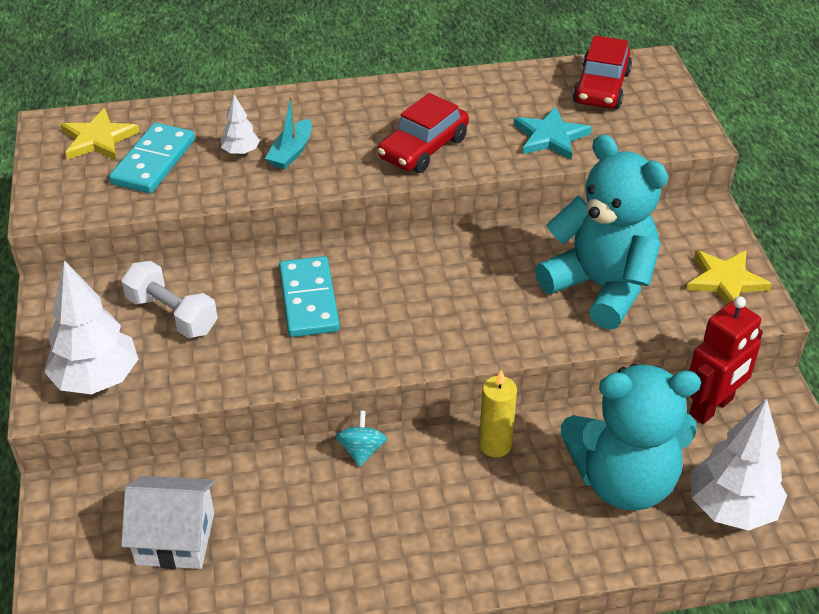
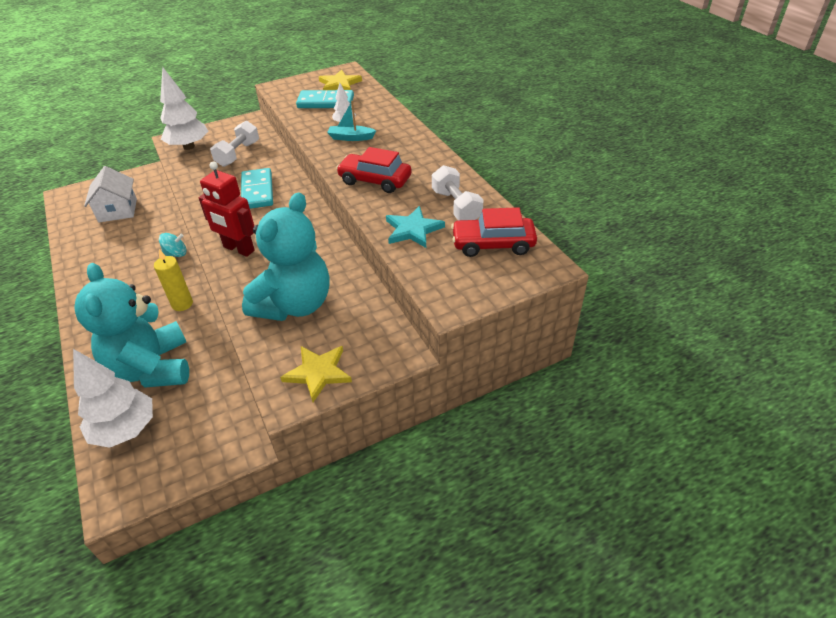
camera: 75 degrees right, 0 degrees up
(308, 300) = (257, 191): turquoise domino -> turquoise domino turned 75 degrees counterclockwise
(516, 96) = (456, 206): none -> white dumbbell
(711, 407) = (224, 407): red robot -> red robot (238, 249)

